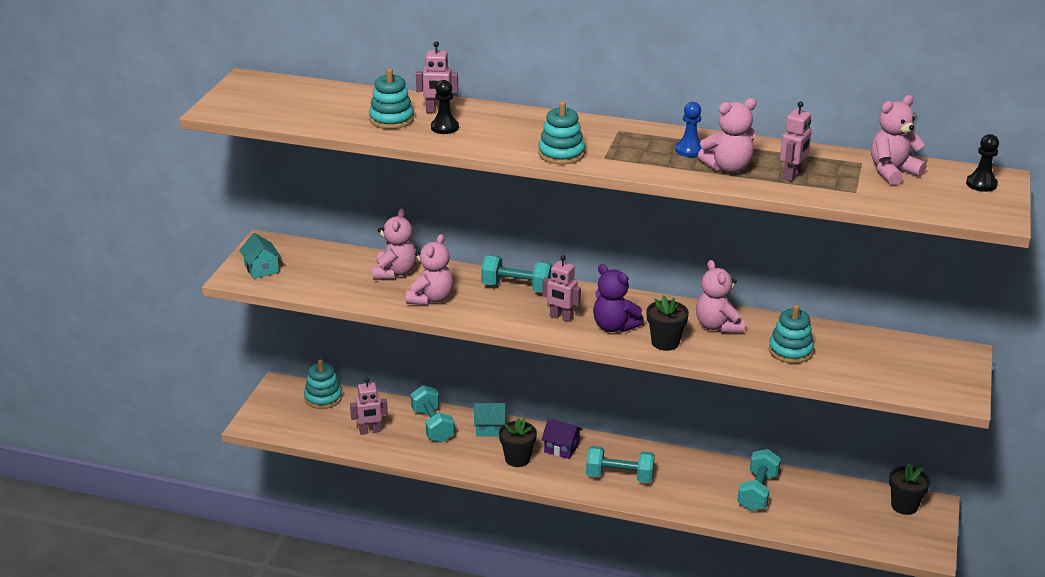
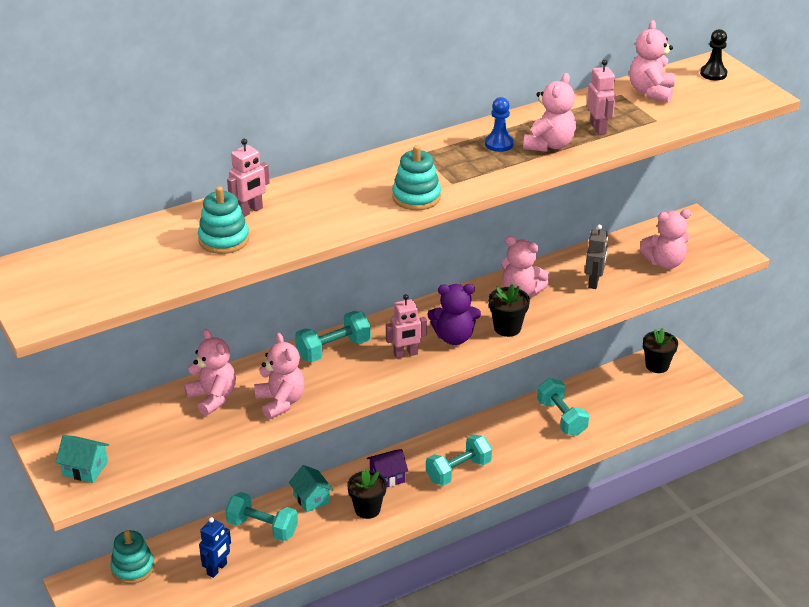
camera: 45 degrees left, 5 degrees up
(370, 431) = (217, 569): pink robot -> blue robot
(444, 127) = (283, 223): black pawn -> none
(489, 428) = (311, 499): turquoise house -> turquoise house turned 75 degrees counterclockwise
(790, 351) = (594, 282): turquoise stacking toy -> grey robot
(880, 370) = (664, 262): none -> pink teddy bear

